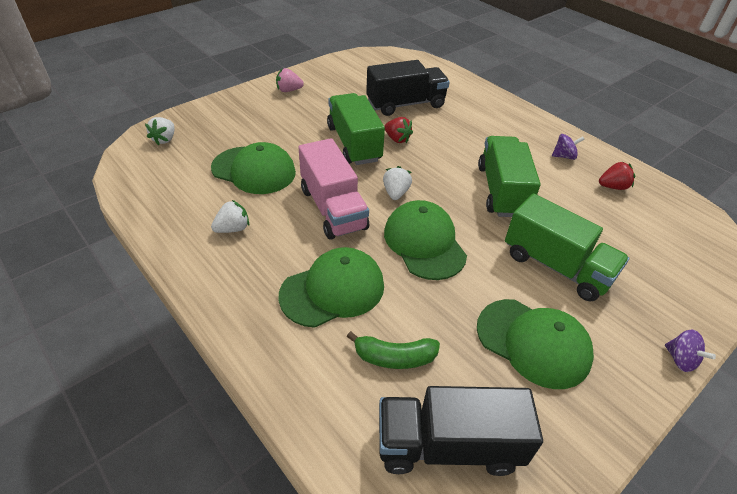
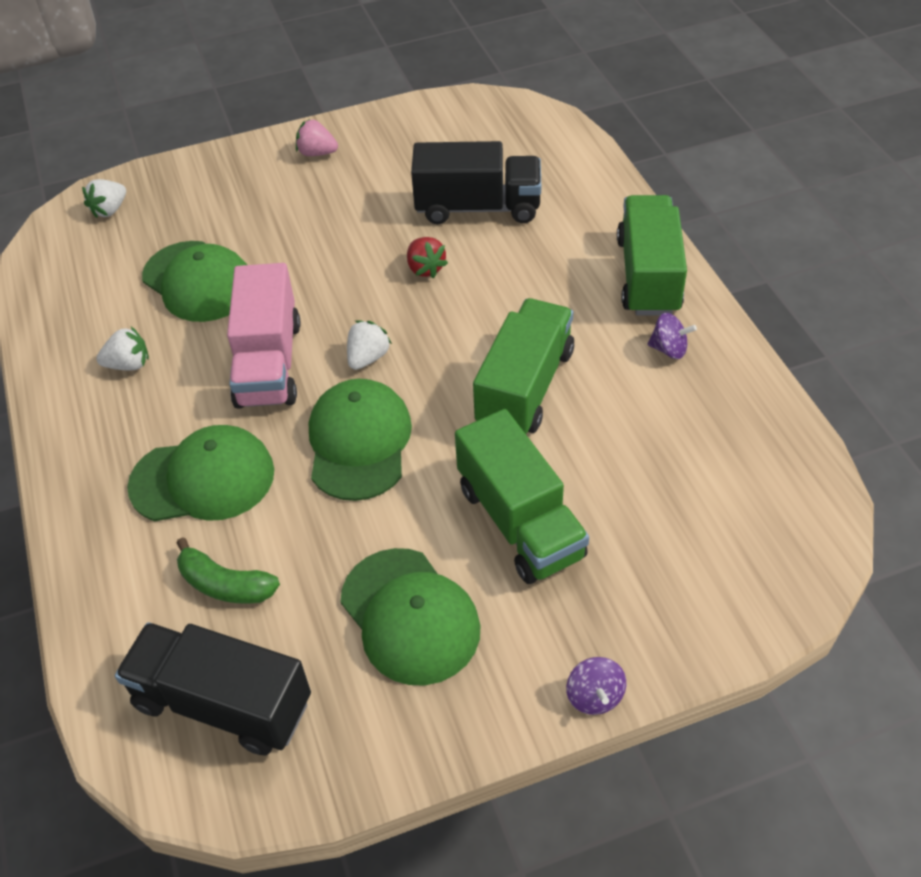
camera: 25 degrees right, 5 degrees up
(354, 143) = (358, 264): green truck -> green truck (648, 276)
(613, 187) = (709, 419): red strawberry -> none

